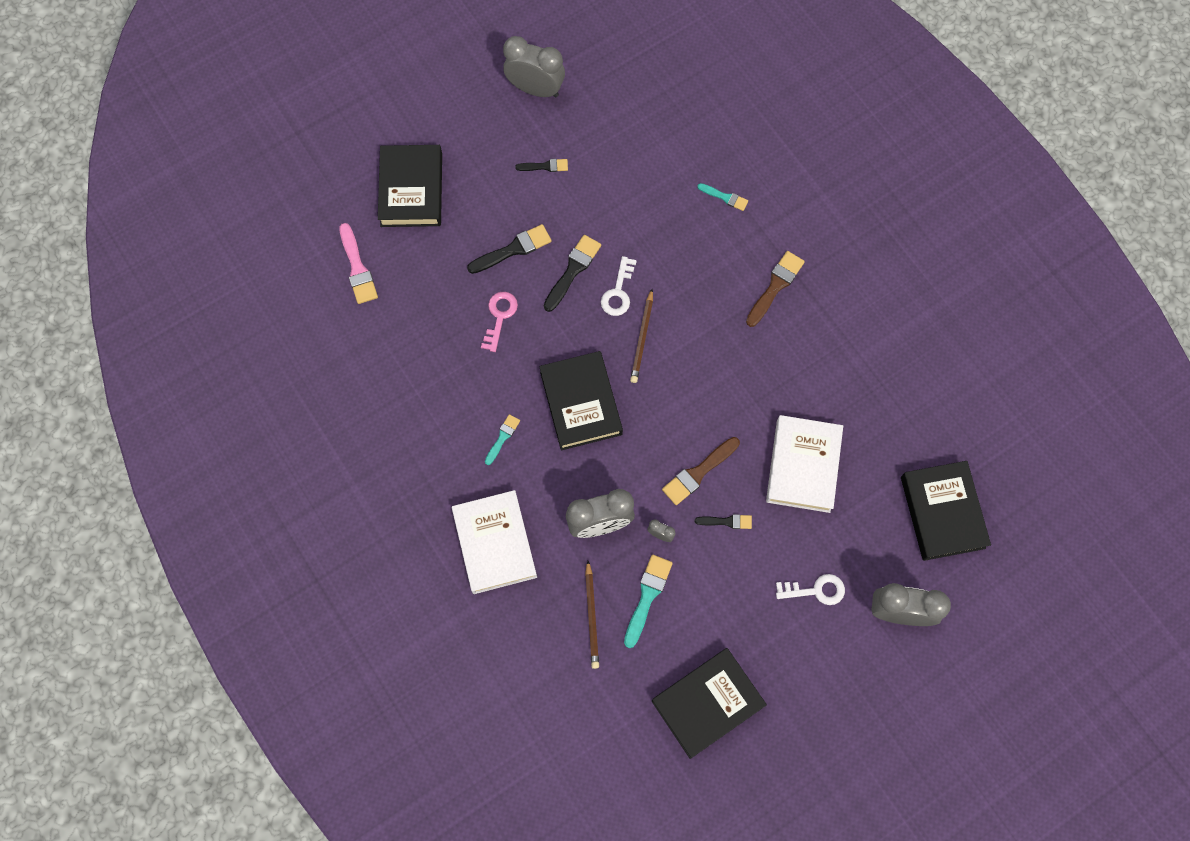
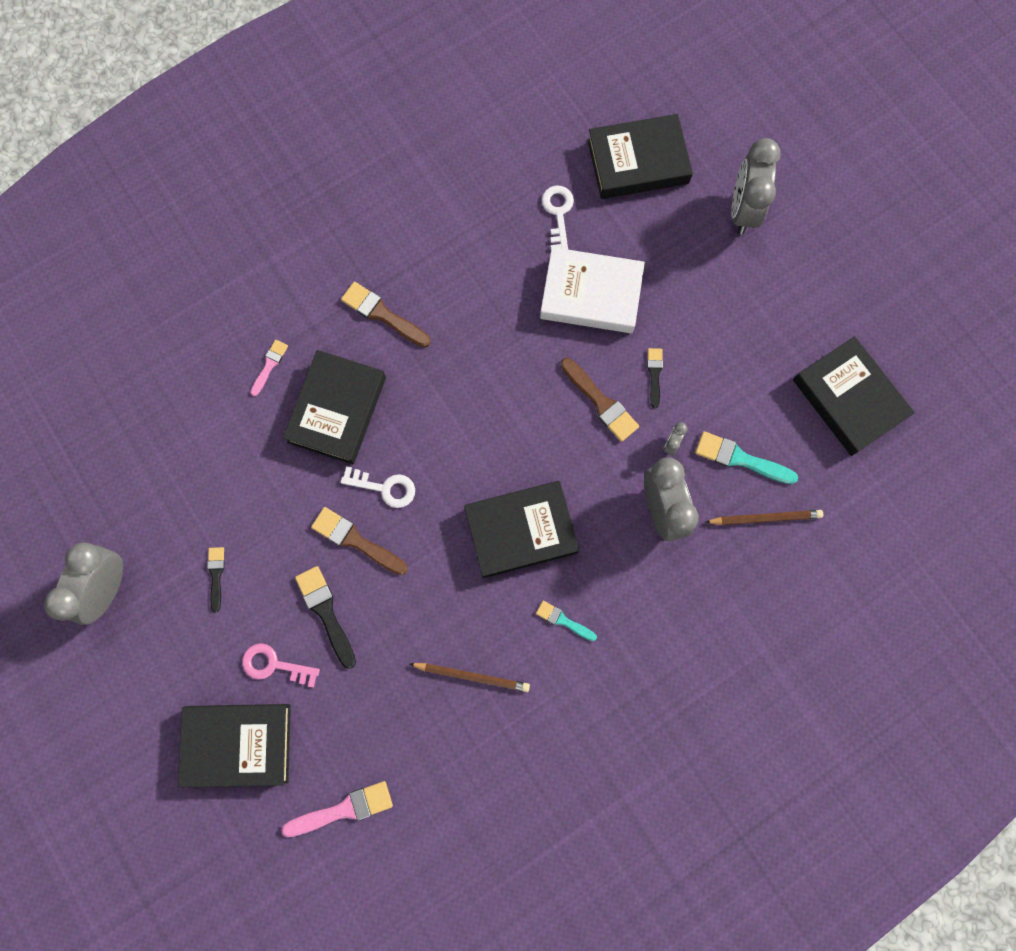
camera: 90 degrees left, 5 degrees up
(495, 543) = (688, 627): white book -> none
(499, 317) = (413, 627): pink key -> pink key (274, 665)
(573, 270) = (356, 540): black brush -> brown brush
(642, 338) = (442, 461): brown pencil -> brown pencil (472, 676)
(686, 252) = (337, 409): none -> black book
(725, 197) = (269, 365): turquoise brush -> pink brush
(815, 590) = (725, 288): white key -> white key (558, 213)

